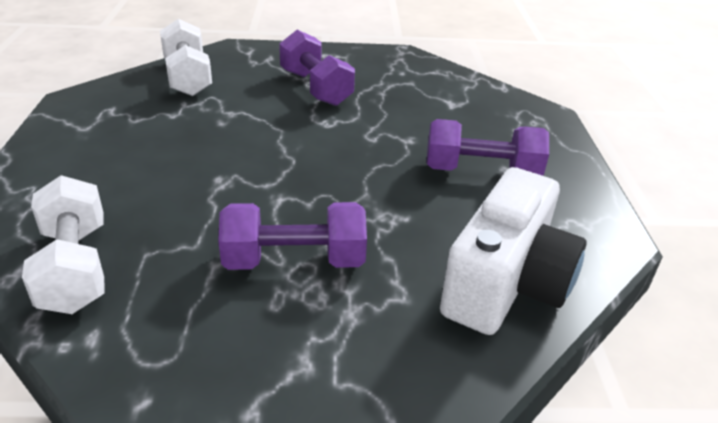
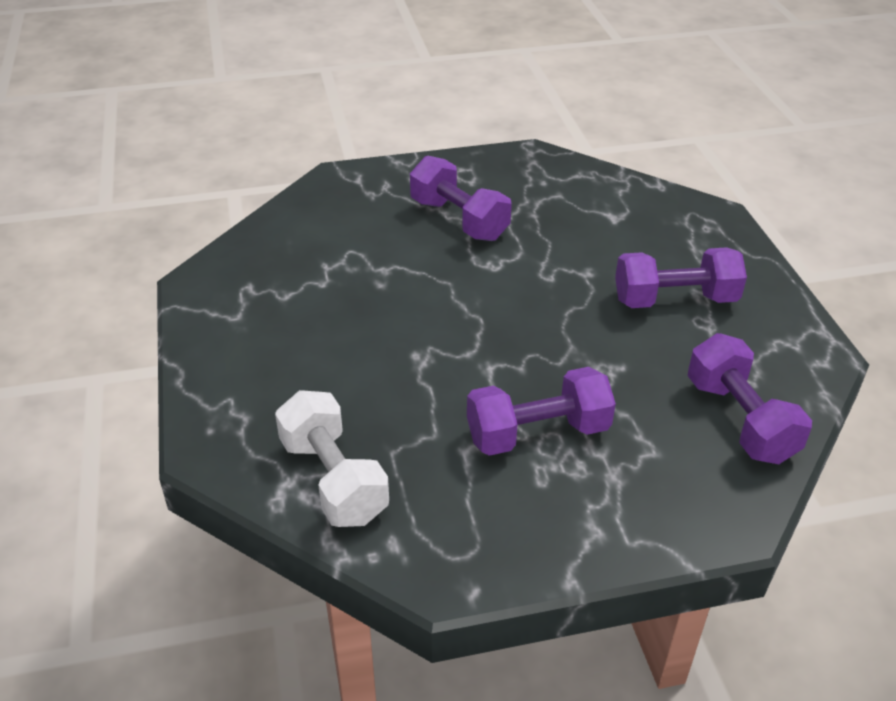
camera: 10 degrees left, 5 degrees up
(188, 77) = (309, 228): white dumbbell -> none
(506, 283) = (739, 420): white camera -> purple dumbbell

